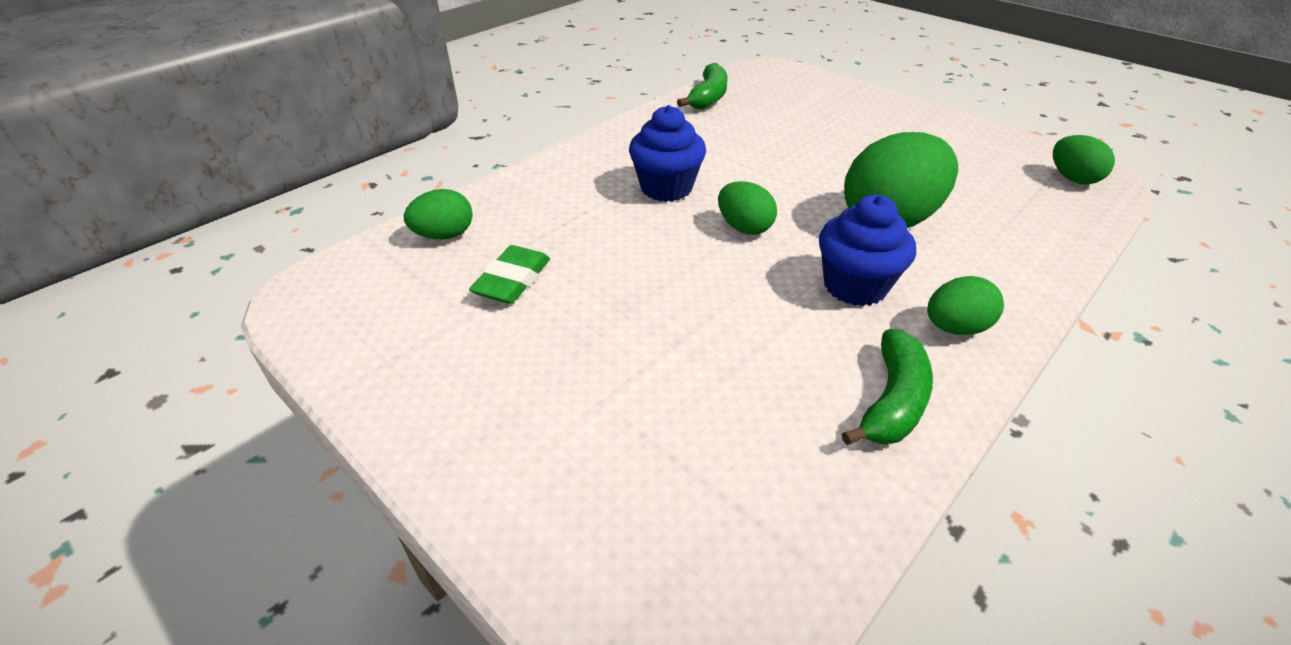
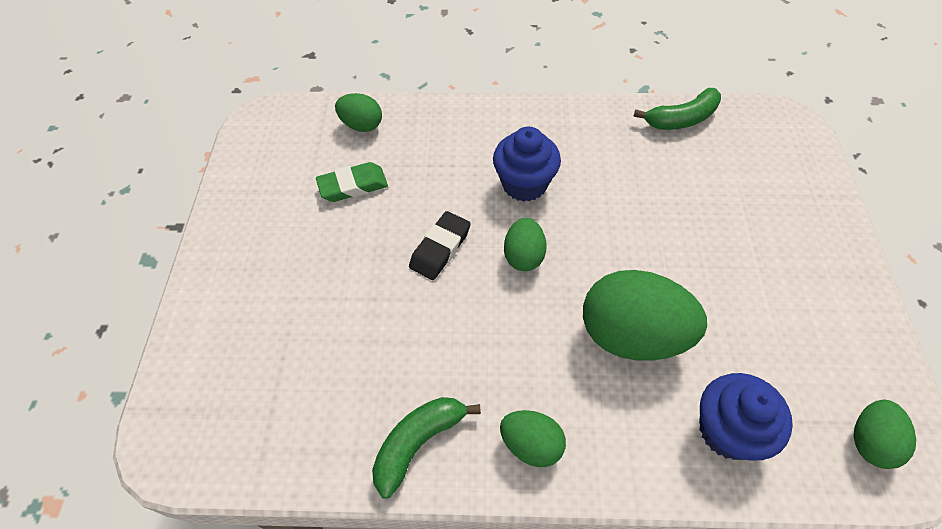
camera: 50 degrees right, 15 degrees up
(673, 267) = (440, 248): none -> black eraser
(855, 286) = (521, 359): blue cupcake -> blue cupcake (728, 431)
(892, 401) = (418, 443): green banana -> green banana turned 150 degrees clockwise

